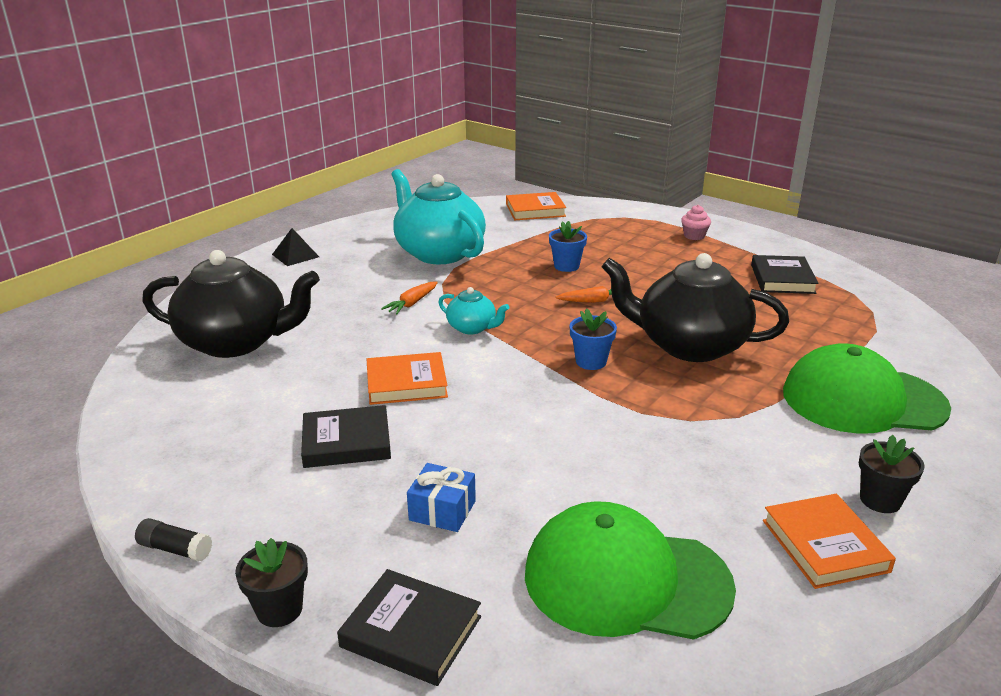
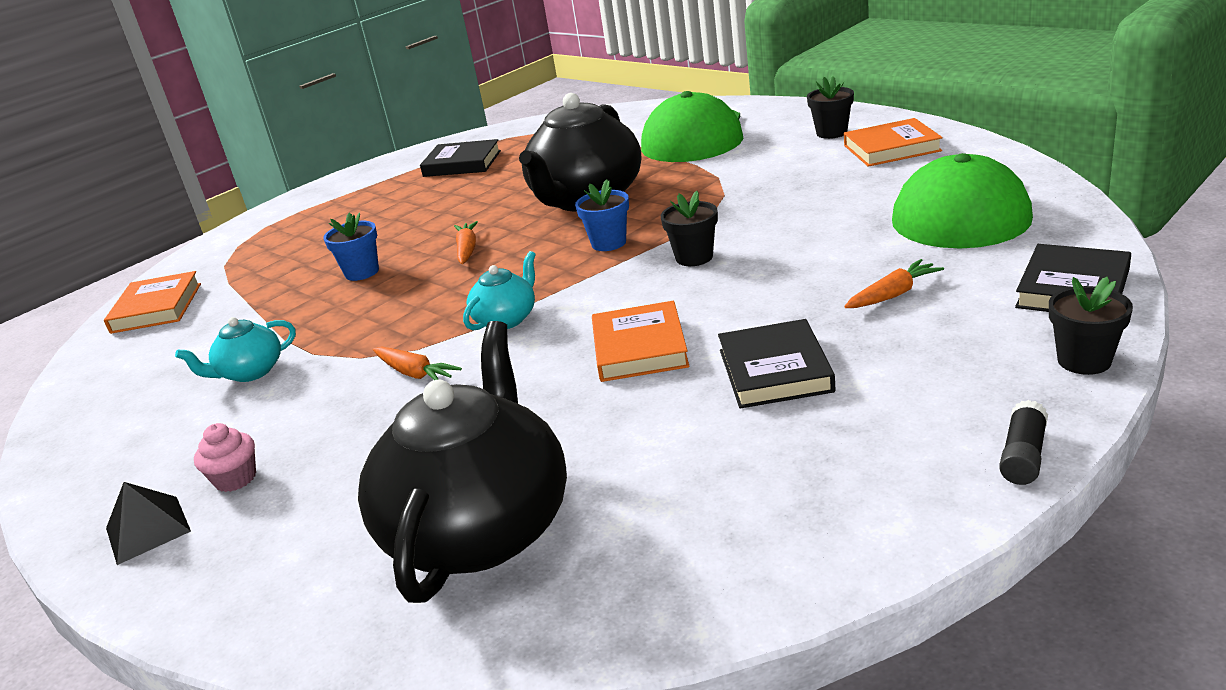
camera: 80 degrees left, 0 degrees up
(439, 253) = (250, 372): turquoise teapot -> turquoise teapot, size x0.46
(442, 510) = (893, 294): blue gift -> orange carrot
(550, 404) = (694, 257): none -> black flower pot
(694, 236) = (328, 205): pink cupcake -> pink cupcake (235, 479)

